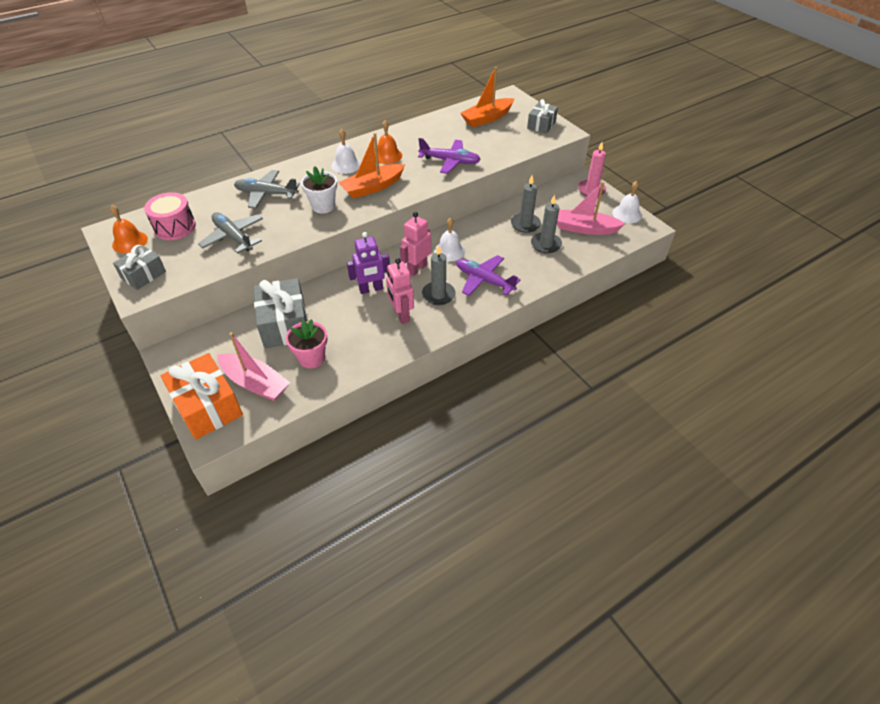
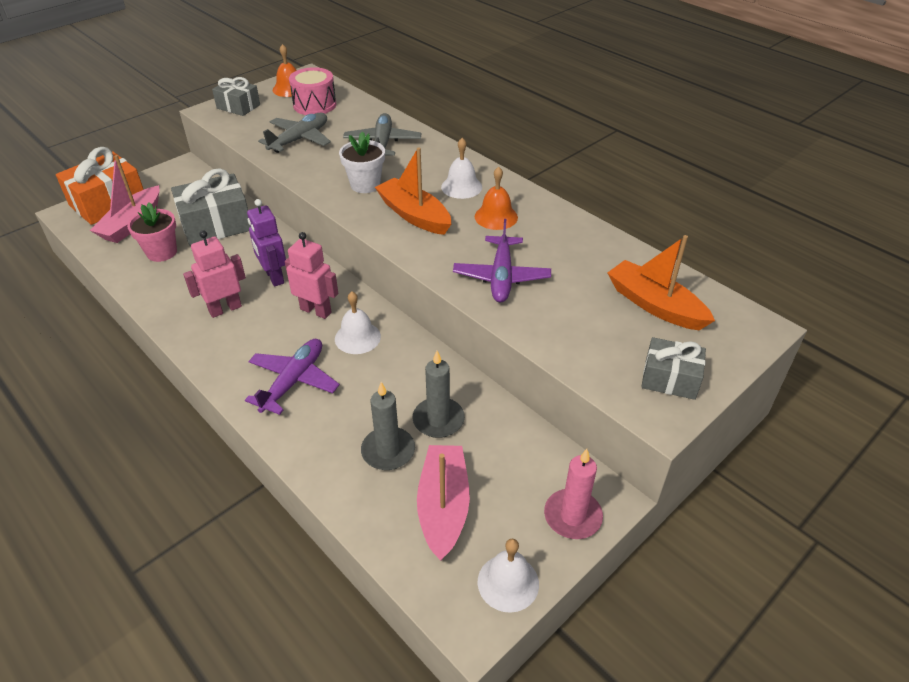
camera: 80 degrees right, 5 degrees down
(438, 295) = (262, 338): grey candle -> none

